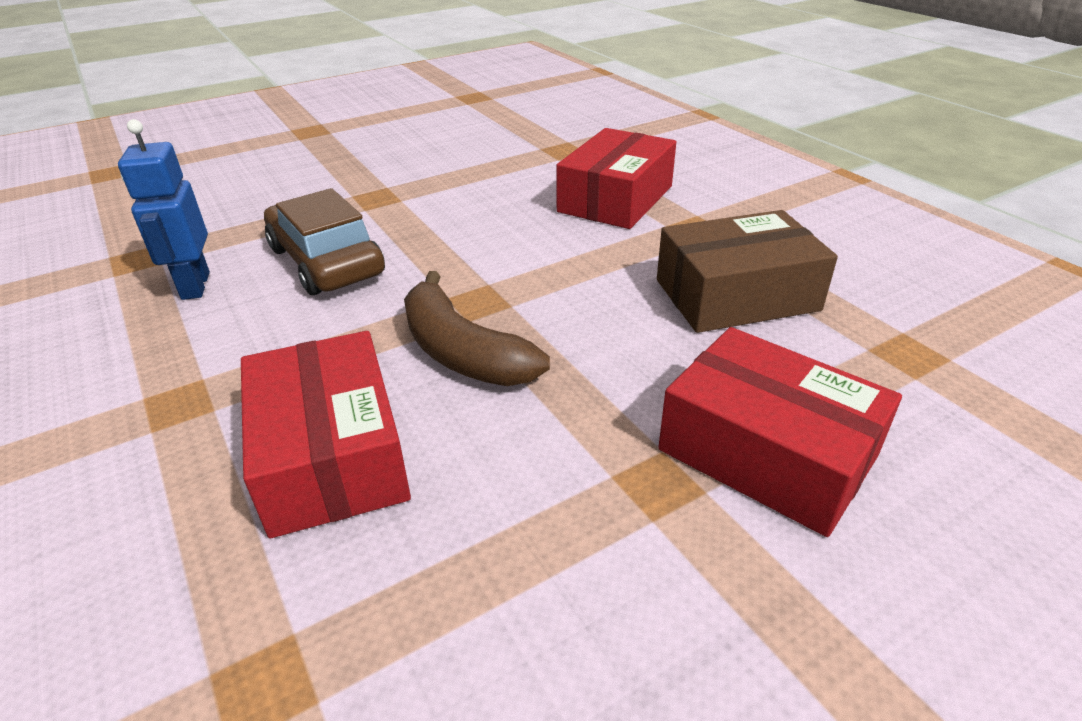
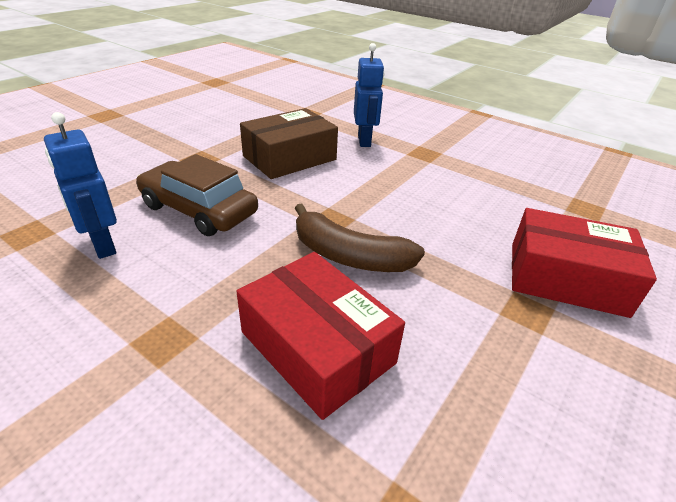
camera: 25 degrees left, 0 degrees up
(616, 199) = (364, 141): red box -> blue robot
(736, 295) = (478, 190): brown box -> brown box (289, 158)

